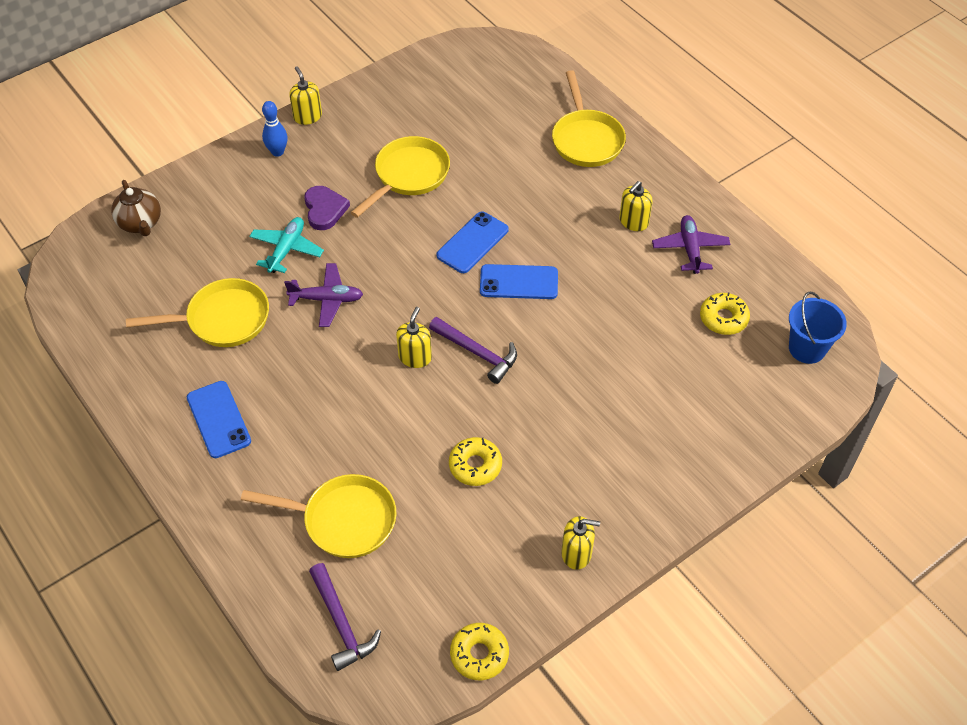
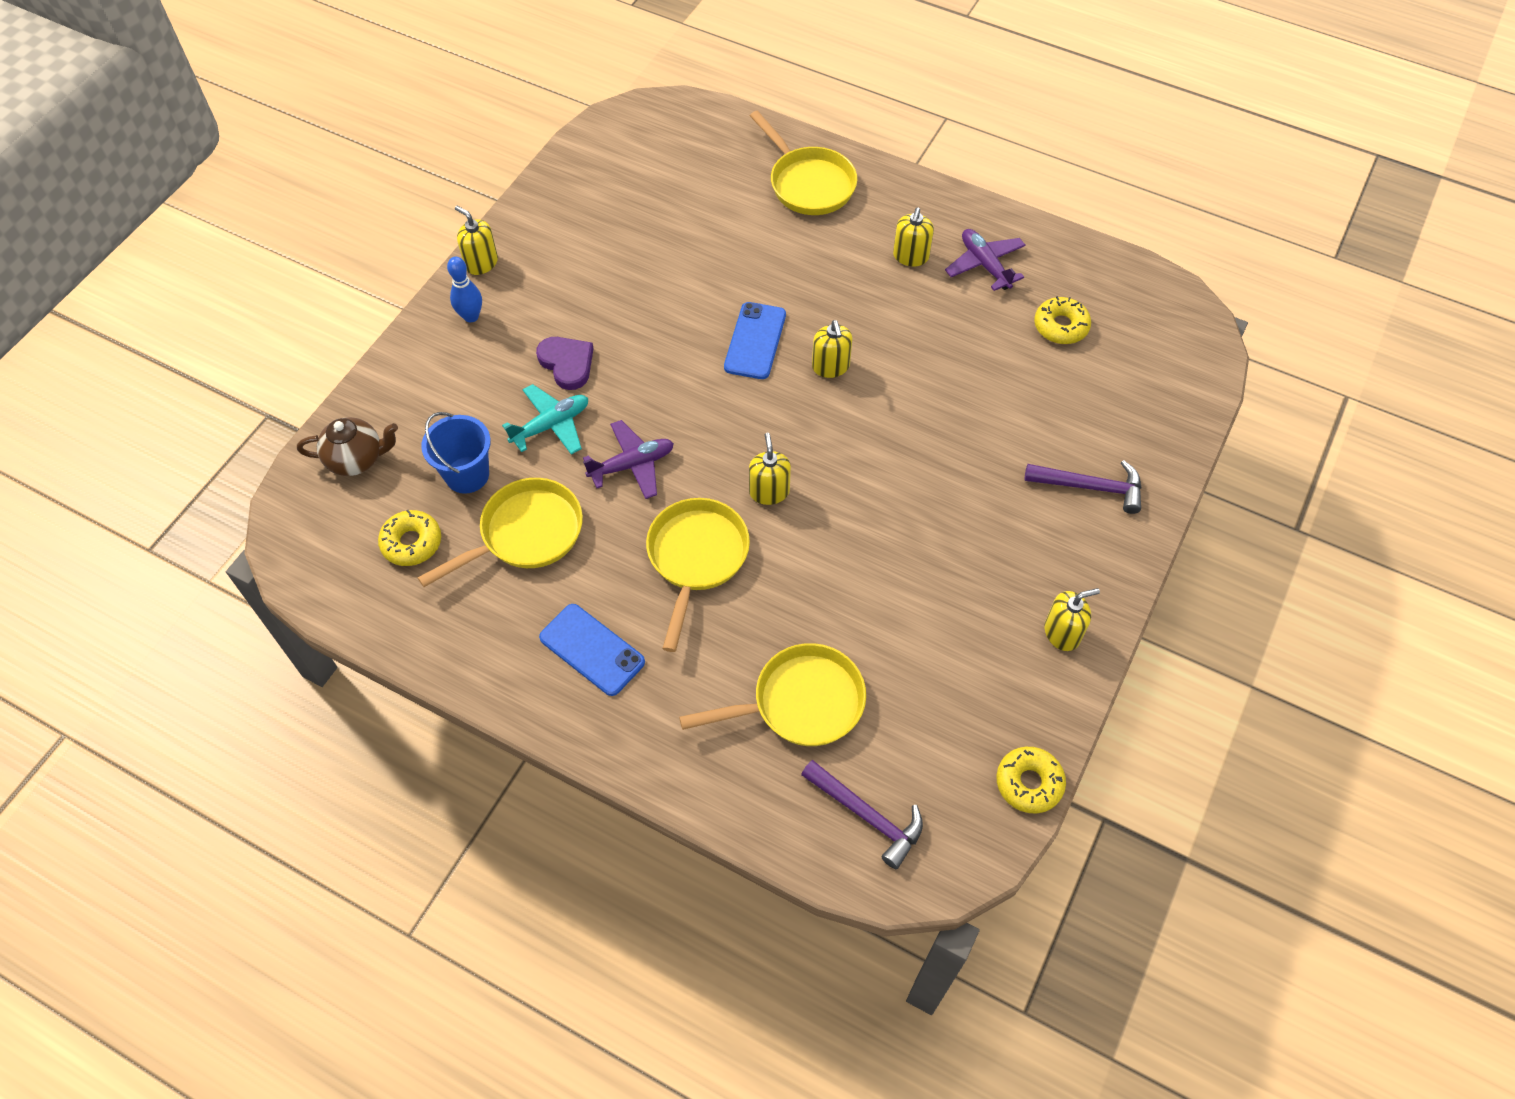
camera: 25 degrees left, 5 degrees up
(140, 223) = (357, 459): brown teapot -> brown teapot turned 45 degrees counterclockwise
(286, 249) = (551, 425): turquoise plane -> turquoise plane turned 60 degrees clockwise
(409, 175) = (639, 291): yellow pan -> yellow pan (696, 558)
(475, 465) = (904, 584): yellow donut -> yellow donut (412, 543)
(477, 353) = (833, 460): purple hammer -> purple hammer (1090, 487)
(519, 282) = (830, 366): blue phone -> yellow soap dispenser
(807, 348) = (1158, 327): blue bucket -> blue bucket (467, 475)

